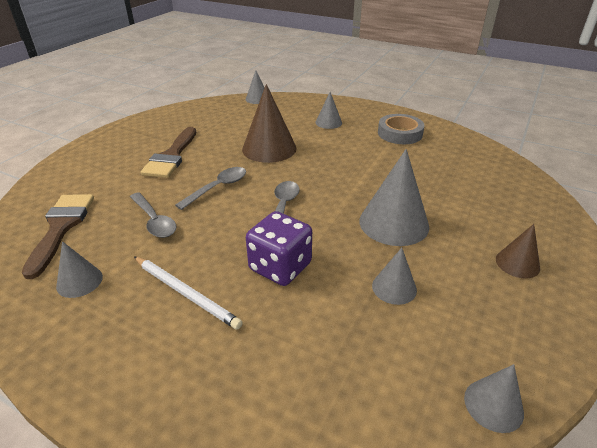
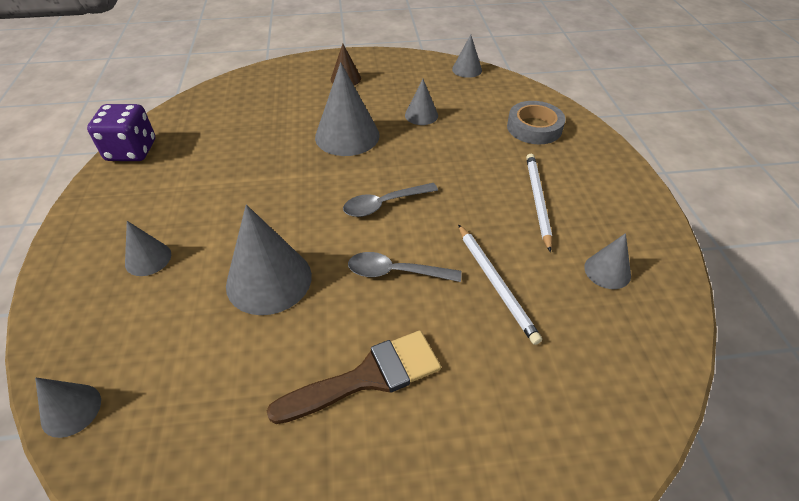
camera: 125 degrees left, 10 degrees up
(61, 227) = (590, 357): brown brush -> none
(154, 221) = (495, 283): grey spoon -> white pencil
(269, 148) = (269, 280): brown cone -> grey cone
(280, 267) = (458, 169): purple dice -> purple dice (131, 151)
(400, 133) = (154, 183): grey tape -> grey tape (534, 127)

